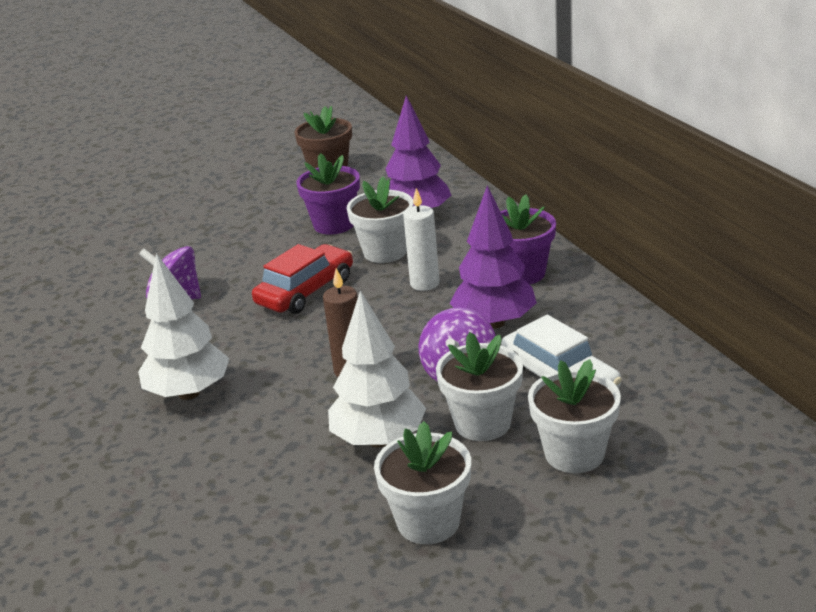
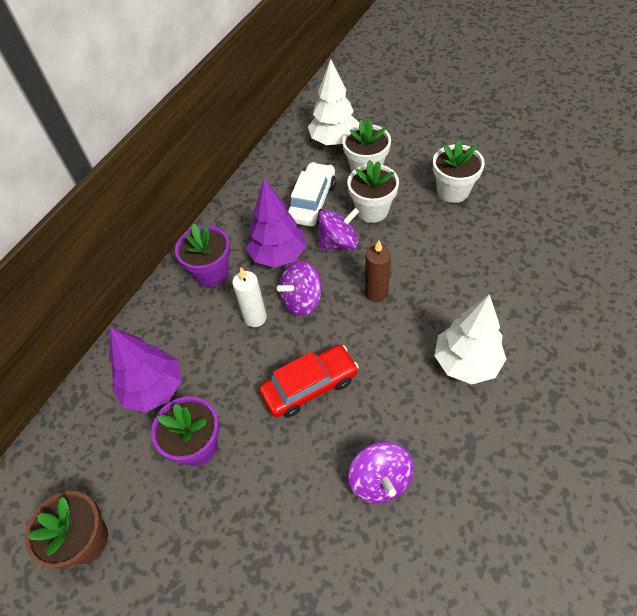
camera: 125 degrees left, 25 degrees up
(306, 291) = (310, 386): red car -> red car turned 150 degrees clockwise
(379, 440) = (419, 241): white tree -> white tree (334, 141)
(385, 252) = (224, 372): white flower pot -> none
(409, 318) = (301, 300): none -> purple spinning top

